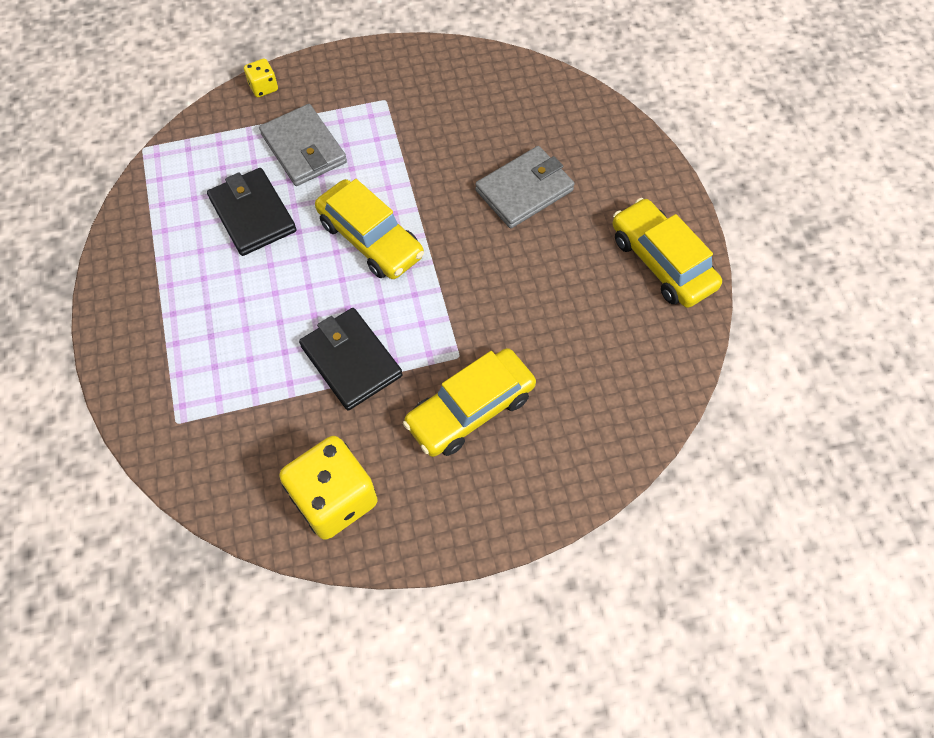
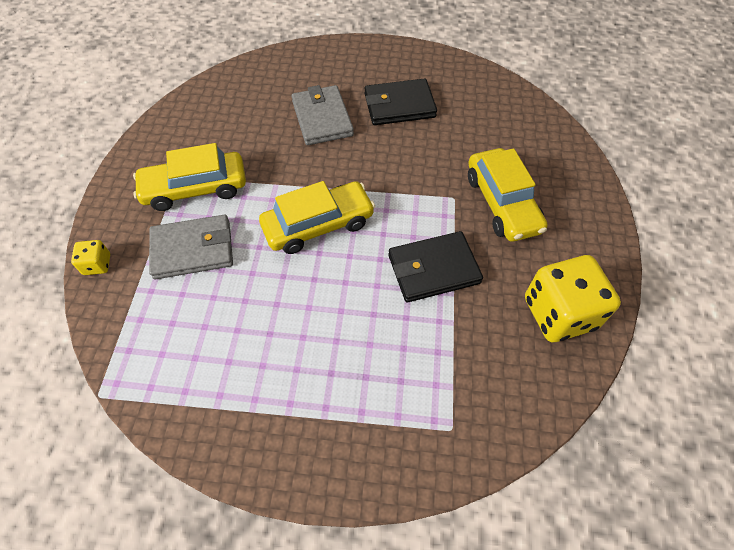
camera: 70 degrees left, 5 degrees down
(253, 215) = (245, 309): black wallet -> black wallet (399, 105)
(662, 262) = (418, 69): yellow car -> yellow car (195, 188)

